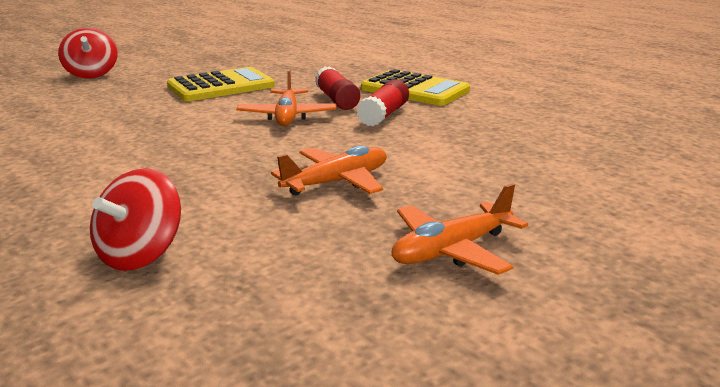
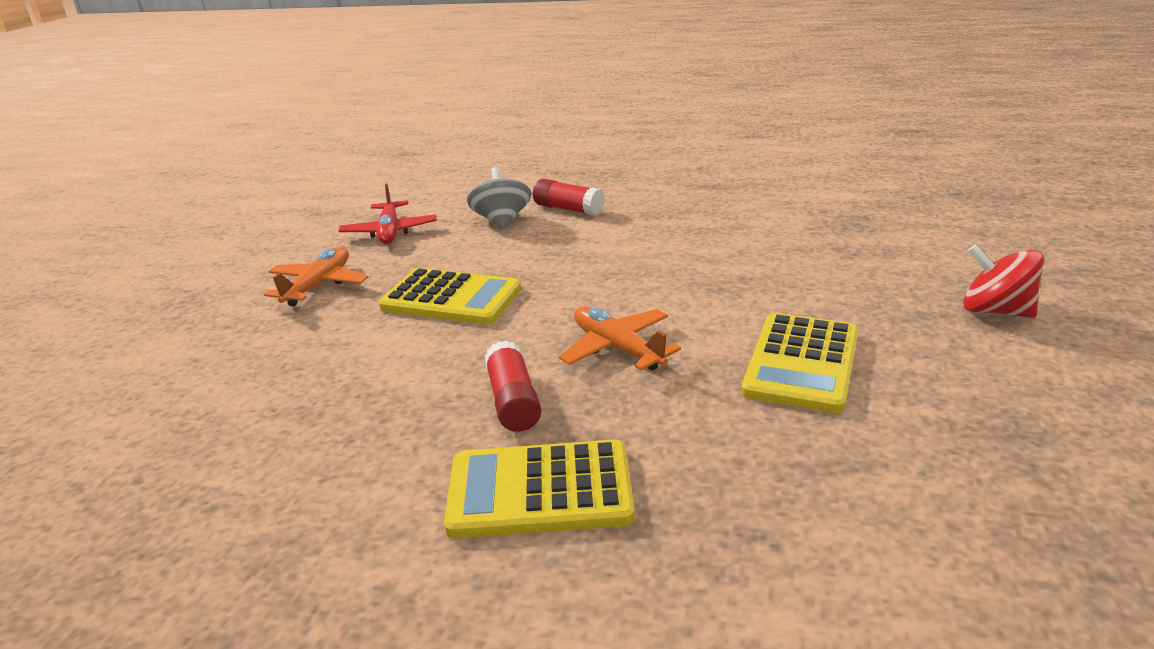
camera: 145 degrees right, 5 degrees up
(140, 254) = (502, 221): red spinning top -> grey spinning top
(285, 309) = (390, 232): none -> red plane
(337, 100) = (612, 405): red glue stick -> red glue stick (568, 209)
(337, 182) = (451, 298): orange plane -> yellow calculator

